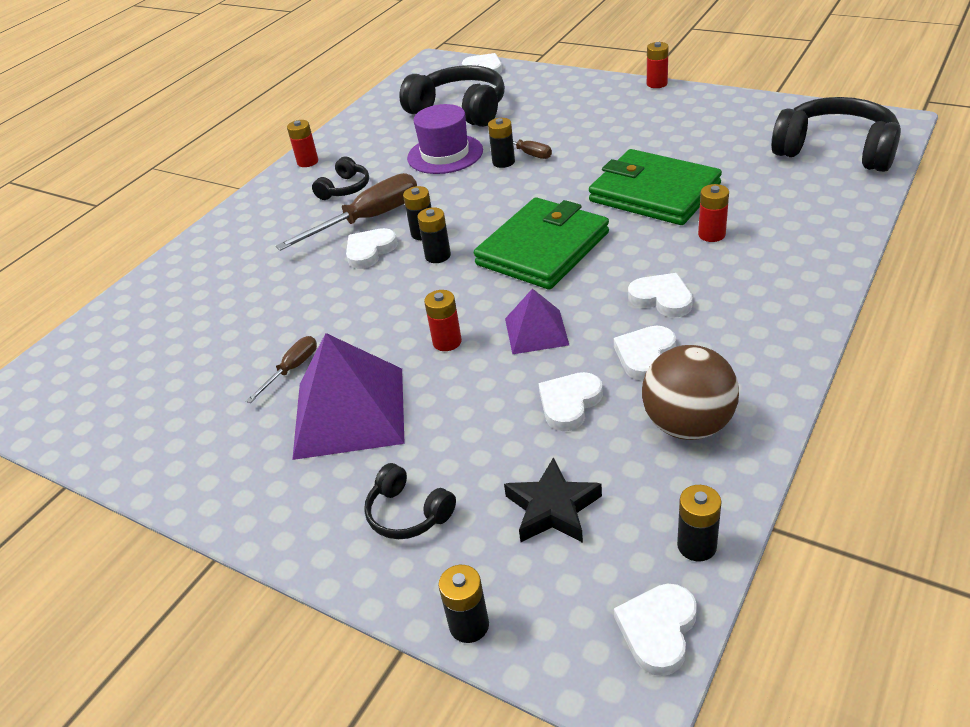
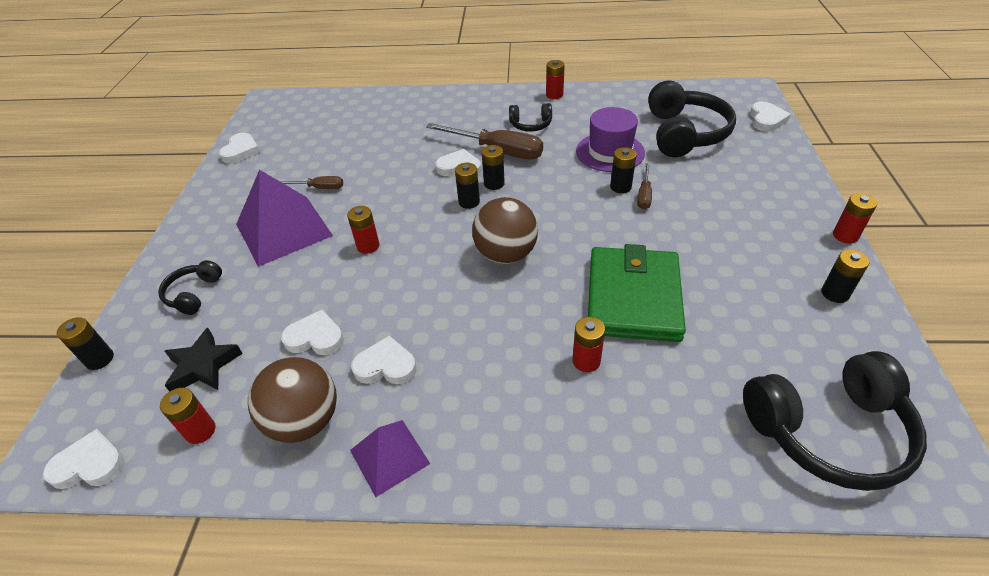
camera: 60 degrees right, 5 degrees up
(536, 331) = (395, 289): purple pyramid -> purple pyramid (389, 457)
(543, 249) = (506, 254): green wallet -> brown ball
(657, 515) = (200, 431): none -> red battery
(662, 299) = (468, 353): white heart -> white heart (241, 151)
(696, 546) = (170, 466): black battery -> black battery (835, 293)
(836, 150) = (828, 431): black headphones -> black headphones turned 75 degrees clockwise

